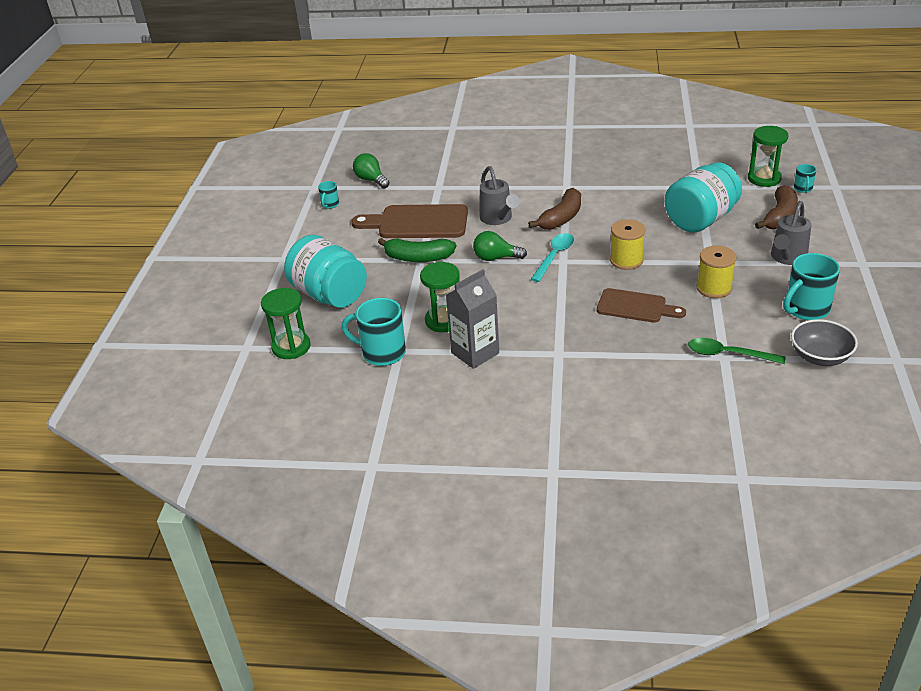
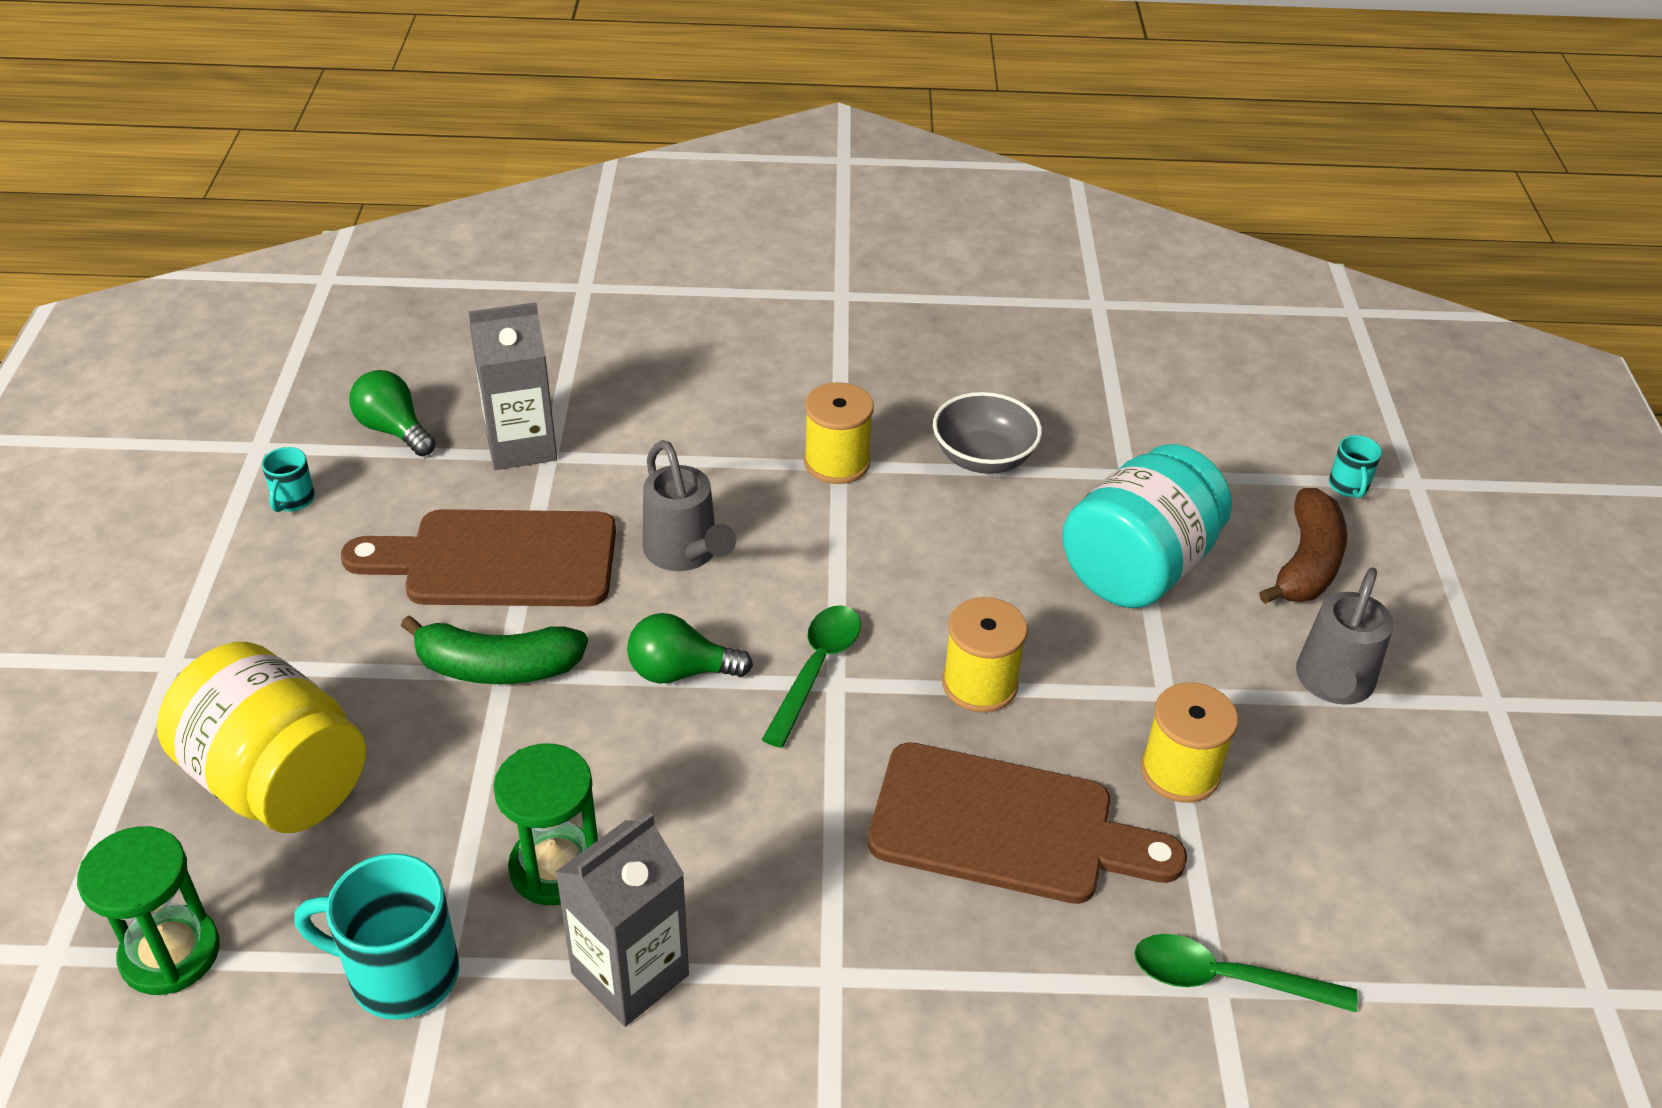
camera: 10 degrees left, 5 degrees up
(329, 295) = (277, 781): turquoise jar -> yellow jar
(426, 184) = (521, 446): none -> grey carton
(554, 256) = (816, 669): turquoise spoon -> green spoon
(561, 218) = (830, 554): brown banana -> none
(565, 186) = (837, 462): none -> yellow spool
(635, 307) = (1006, 827): brown cutting board -> brown cutting board, size x1.54
(764, 178) = (1264, 455): green hourglass -> none
(806, 309) = (1387, 840): turquoise mug -> none
(820, 357) = (1432, 988): grey bowl -> grey bowl (983, 457)

